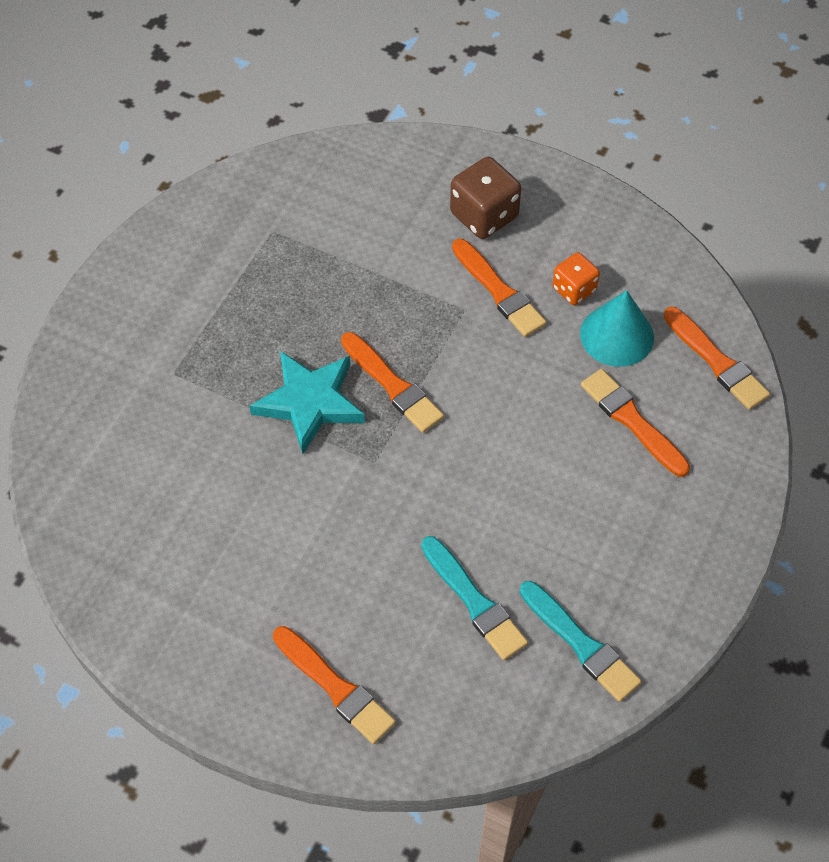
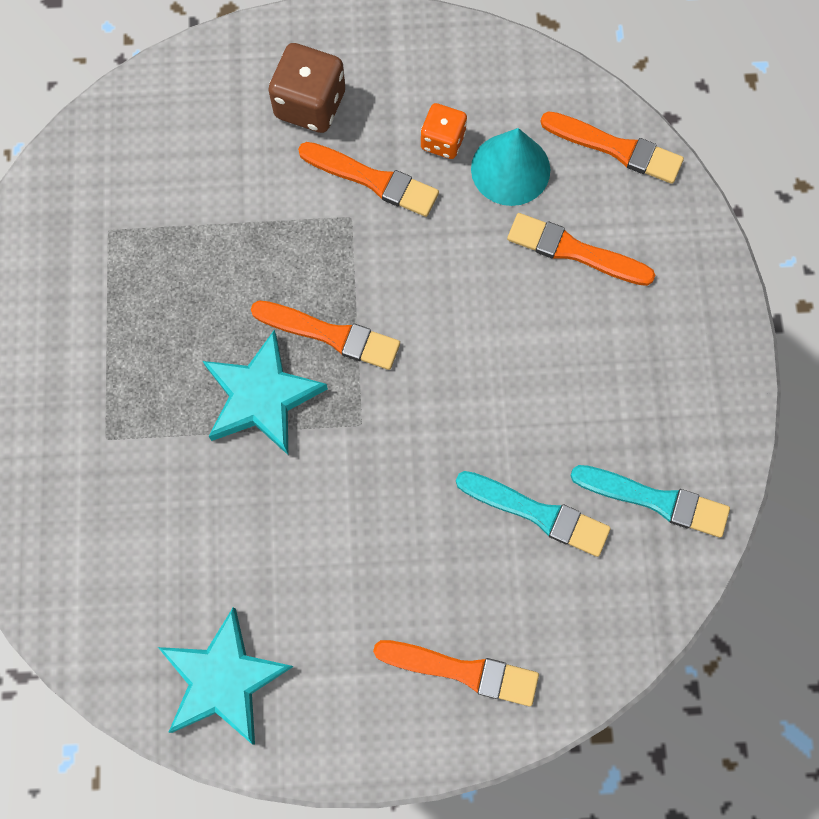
camera: 30 degrees left, 15 degrees up
(145, 589) = (223, 679): none -> turquoise star

